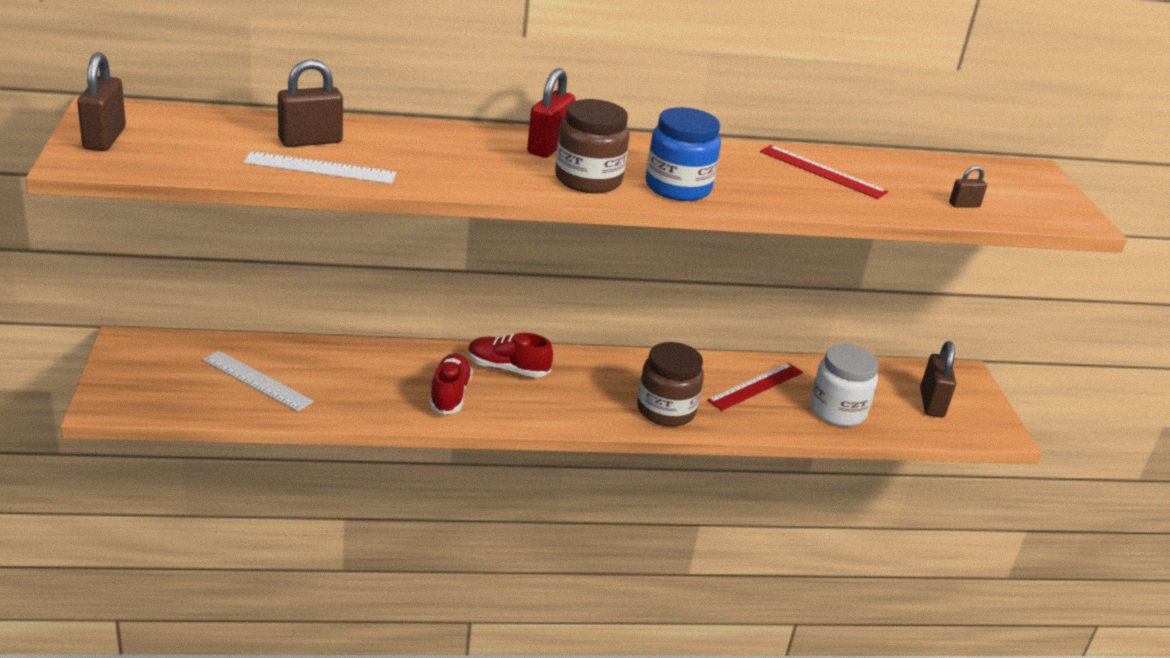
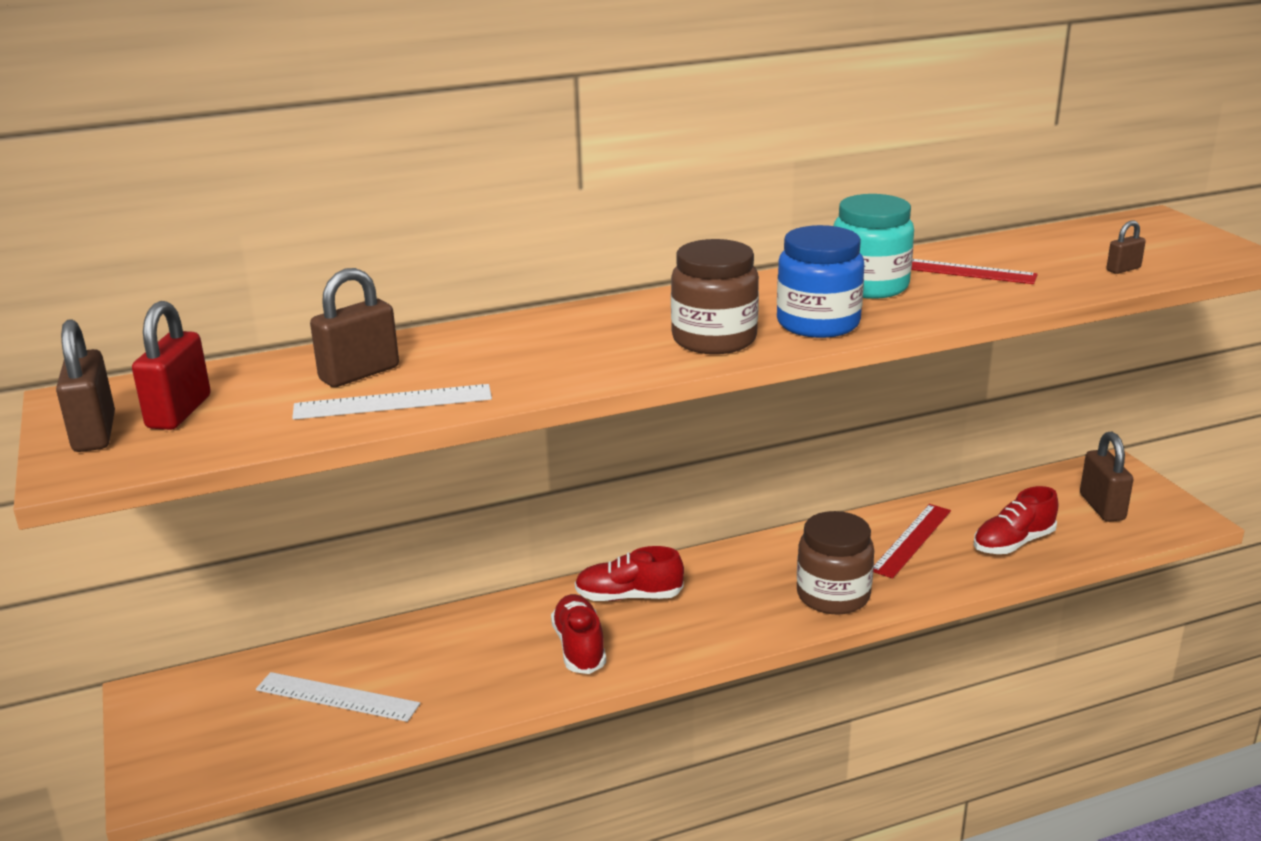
camera: 10 degrees left, 5 degrees down
(548, 147) = (642, 314): red padlock -> red padlock (179, 412)
(743, 168) = (869, 286): none -> turquoise jar
(837, 410) = (1013, 543): white jar -> red shoe

